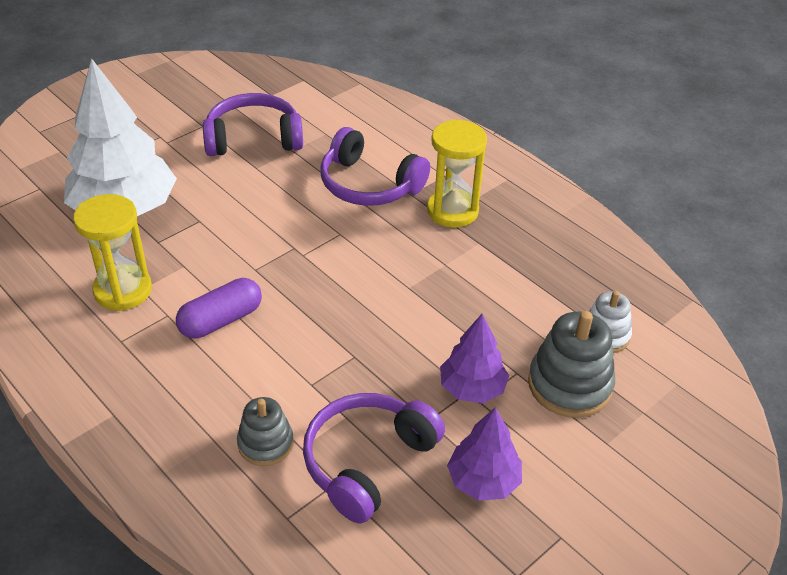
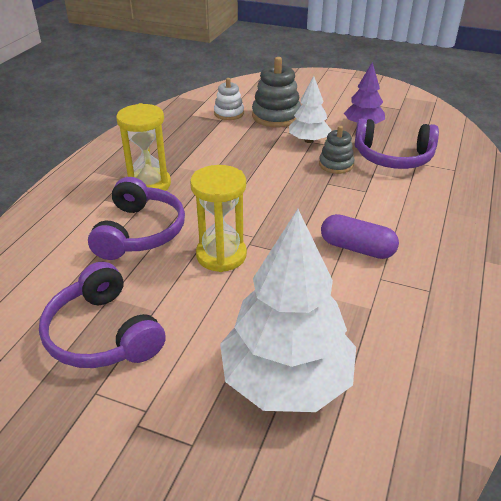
camera: 115 degrees left, 5 degrees down
(123, 290) = (384, 318): yellow hourglass -> yellow hourglass (221, 255)
(265, 443) = (424, 192): grey stacking toy -> grey stacking toy (336, 164)
(472, 388) = (308, 140): purple tree -> white tree

